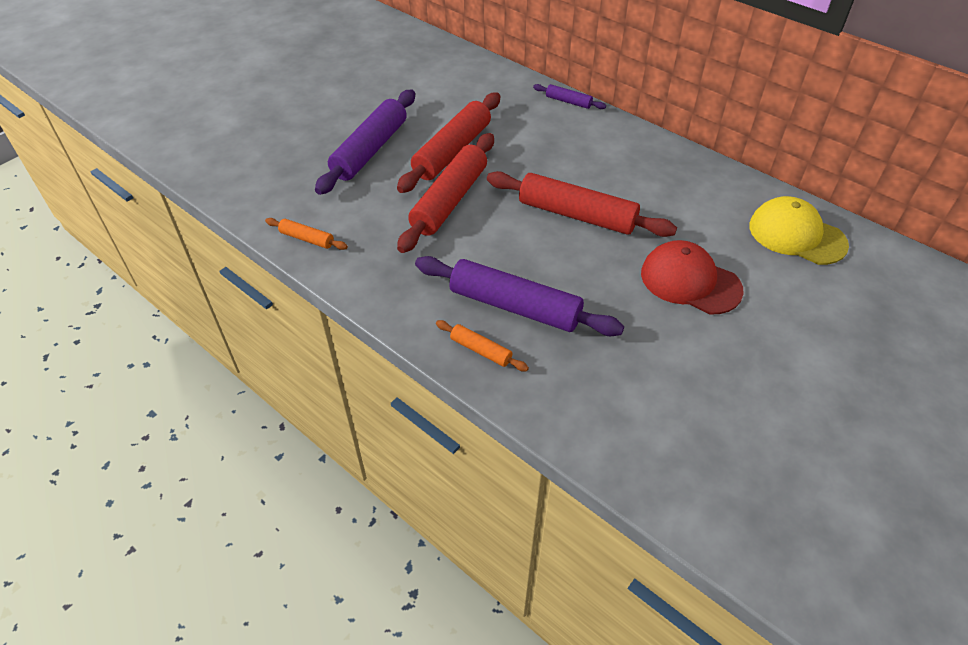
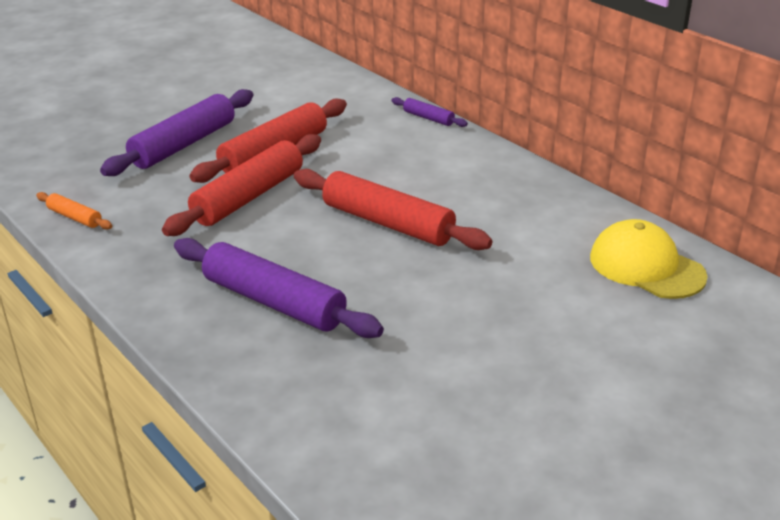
camera: 10 degrees right, 15 degrees down
(481, 350) = (214, 339): orange rolling pin -> none
(690, 281) = (493, 299): red cap -> none

